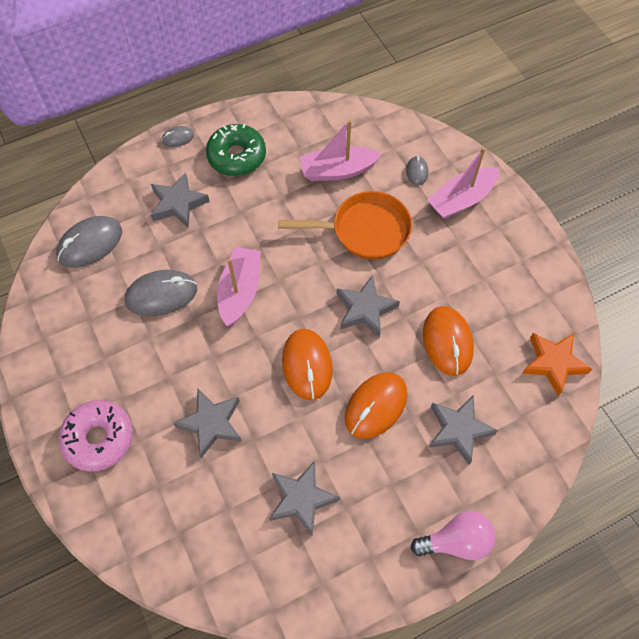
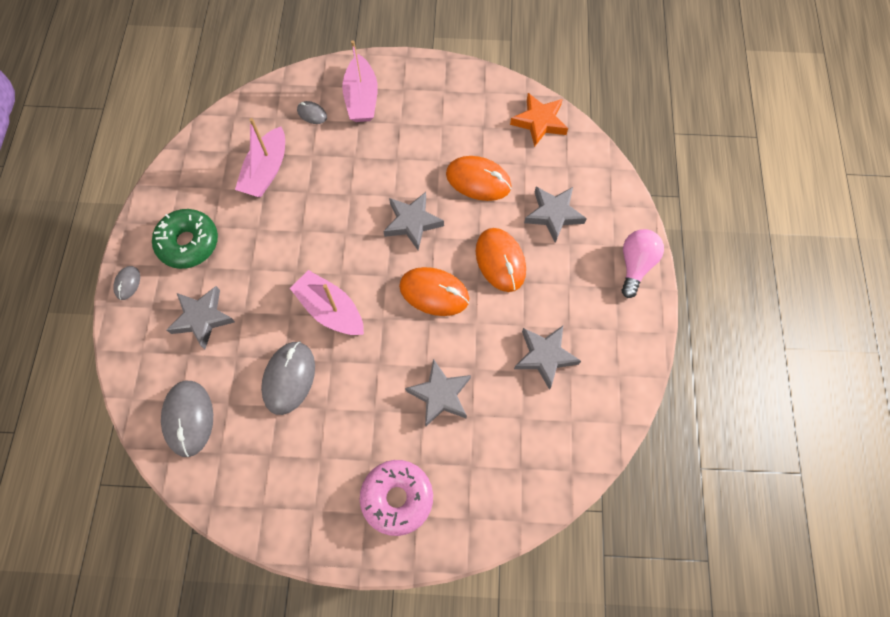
camera: 60 degrees left, 5 degrees up
(365, 230) = (340, 182): orange pan -> none

